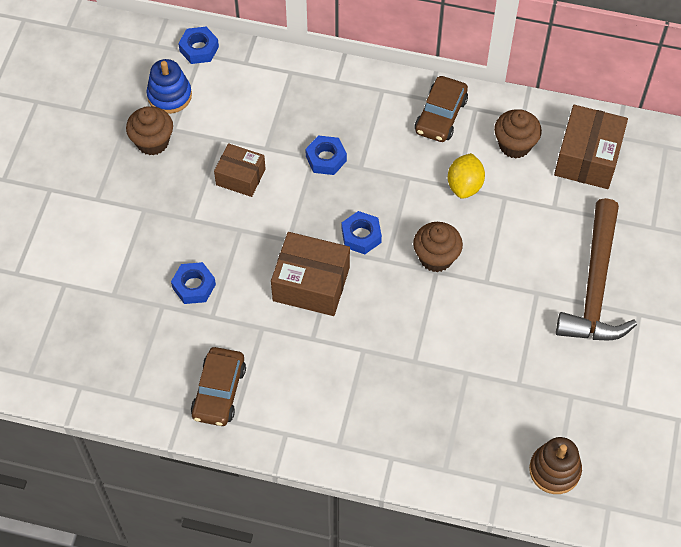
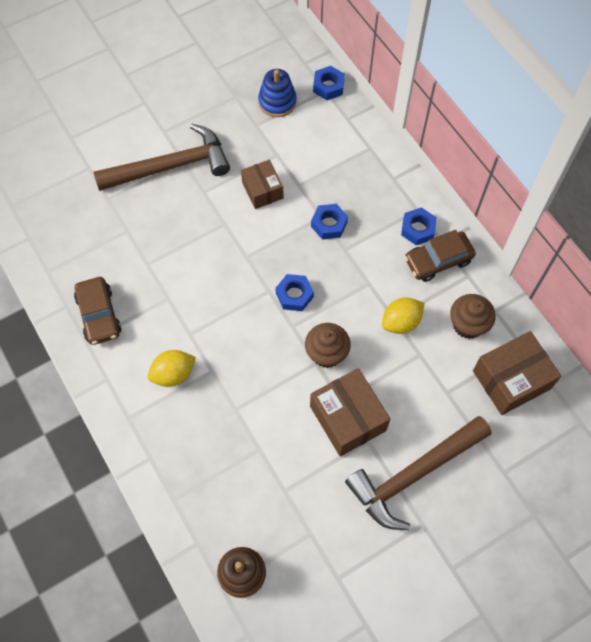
camera: 45 degrees right, 5 degrees up
(138, 222) = (171, 166): none -> brown hammer
(152, 142) = (235, 123): brown cupcake -> none
(194, 286) = (158, 235): blue nut -> blue nut (418, 229)
(219, 391) = (99, 315): brown car -> brown car turned 75 degrees counterclockwise
(311, 284) = (228, 298): brown box -> brown box (348, 418)
(335, 380) = (173, 374): none -> yellow lemon

